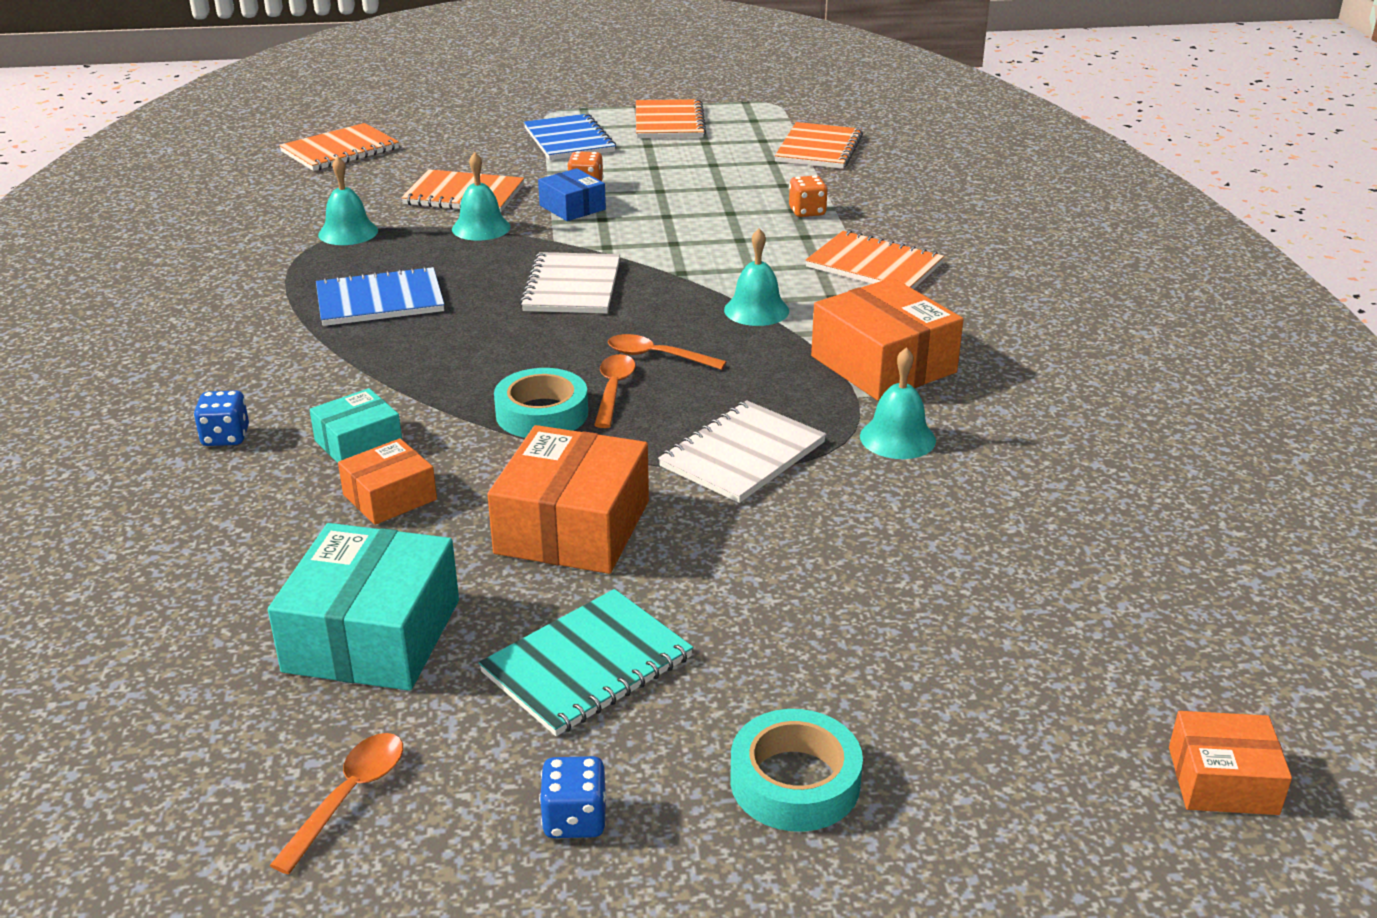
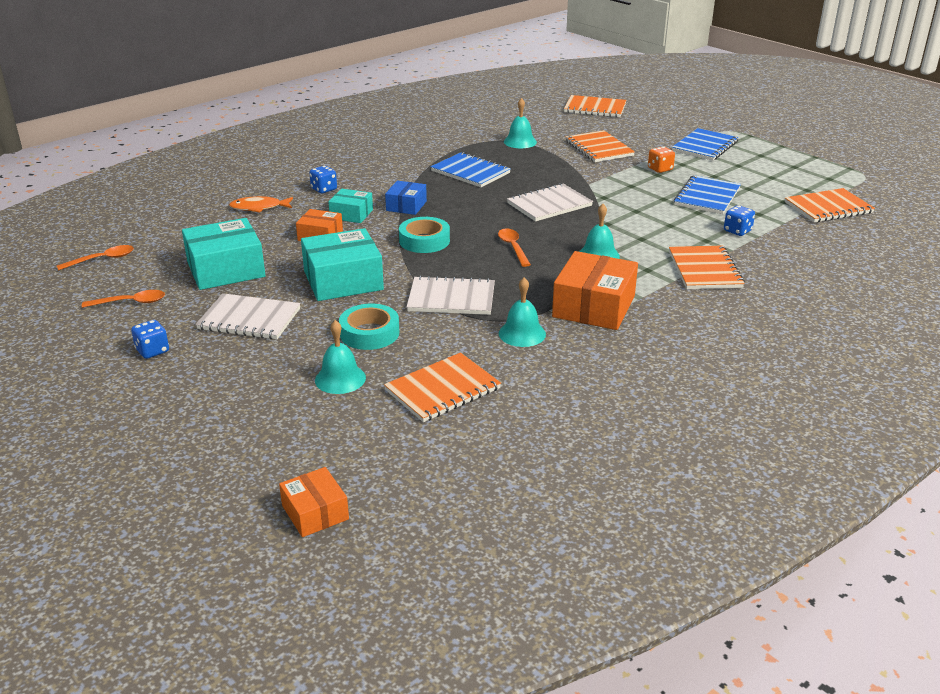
camera: 55 degrees right, 0 degrees up
(186, 523) = (259, 207): none -> orange fish
(481, 228) = (572, 164): turquoise bell -> turquoise bell (340, 379)
(572, 207) = (631, 175): blue box -> blue box (406, 206)
(572, 527) = (343, 280): orange box -> turquoise box
(587, 665) = (249, 319): turquoise notebook -> white notebook
(613, 390) = (467, 249): orange spoon -> orange spoon (102, 259)
(669, 122) = (778, 160): orange notebook -> orange notebook (442, 389)
(700, 192) = (707, 197): none -> blue notebook
(795, 781) = (215, 392): turquoise tape -> turquoise tape (369, 333)
(807, 212) = (737, 231): orange dice -> blue dice

